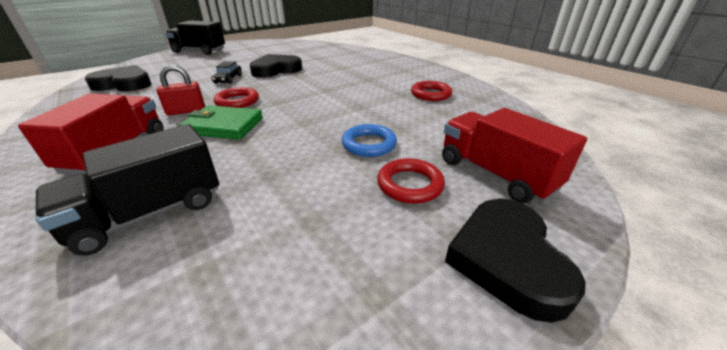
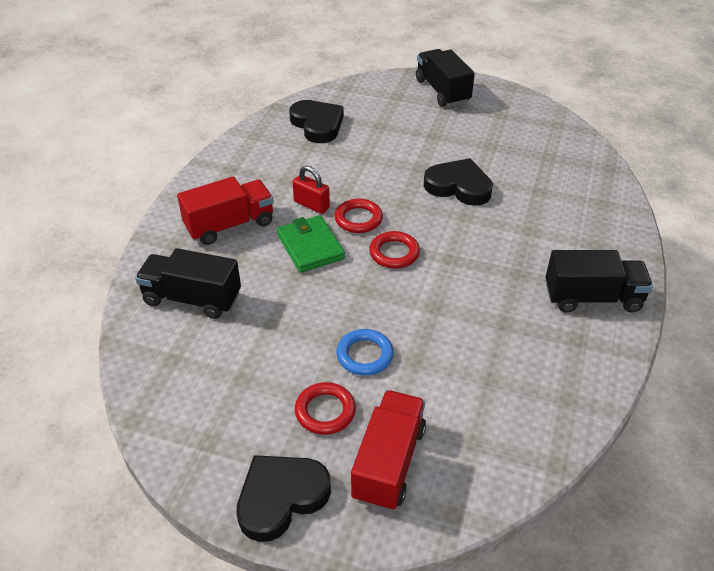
camera: 55 degrees right, 10 degrees up
(228, 79) = (397, 174): black car -> none
(412, 71) = (592, 298): none -> black truck
(431, 94) = (530, 349): red ring -> red ring (394, 253)

